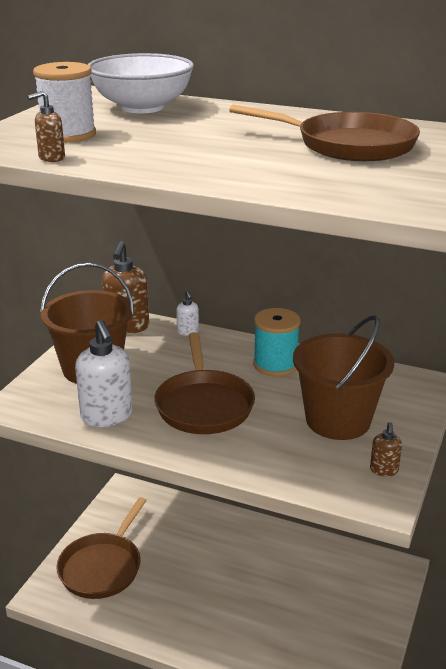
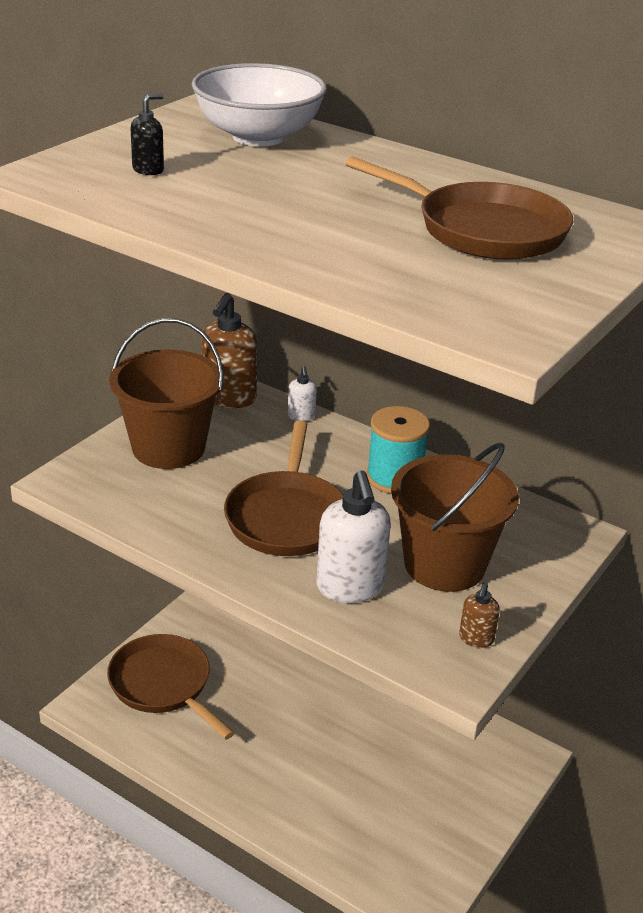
camera: 10 degrees right, 5 degrees up
(51, 158) = (112, 204): brown soap dispenser -> none
(68, 135) = (148, 170): white spool -> black soap dispenser
(102, 567) = (163, 685): brown pan -> brown pan turned 105 degrees clockwise
(107, 416) = (166, 512): white soap dispenser -> white soap dispenser (350, 587)

